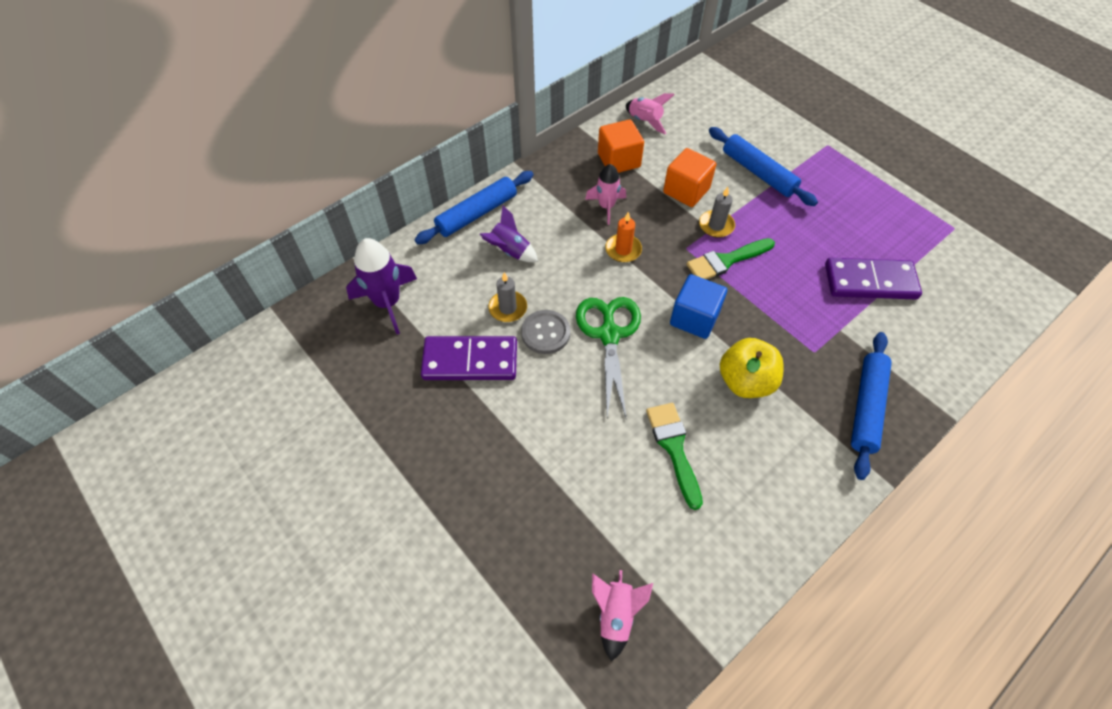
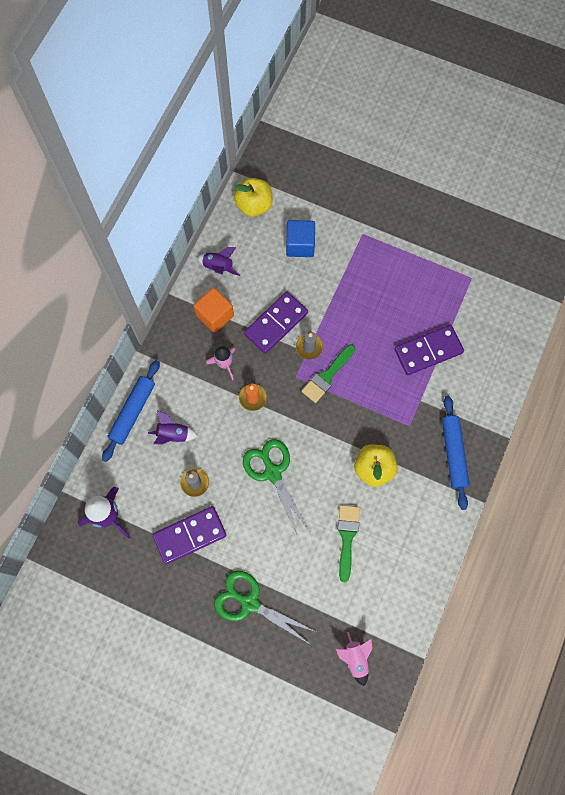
camera: 25 degrees left, 15 degrees up
(503, 471) = (250, 603): none -> green scissors
(545, 333) = (230, 491): grey button -> none
(645, 121) = (218, 267): pink rocket -> purple rocket
(674, 448) = (347, 537): green brush -> green brush turned 45 degrees clockwise
(686, 190) = (276, 324): orange cube -> purple domino
(694, 318) = (323, 434): blue cube -> blue cube (300, 245)
(711, 84) = (254, 205): none -> yellow apple
(758, 172) = (321, 283): blue rolling pin -> none

